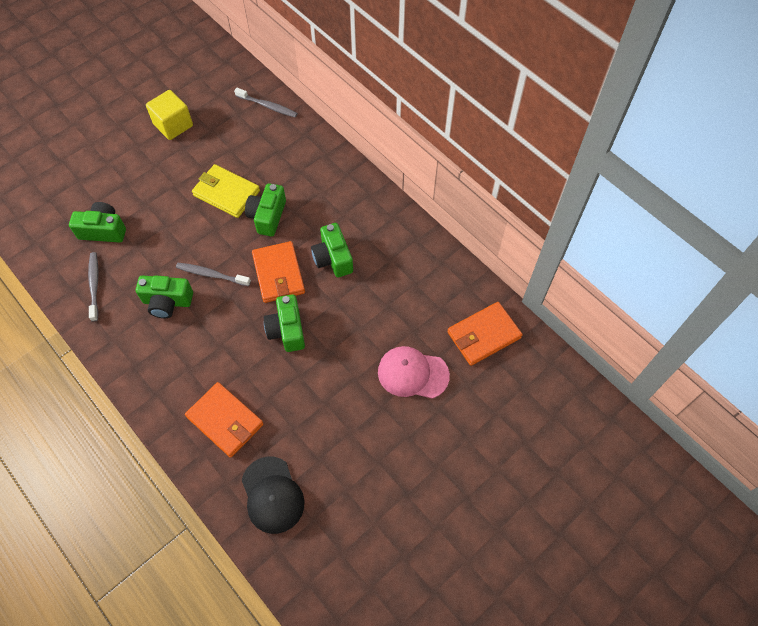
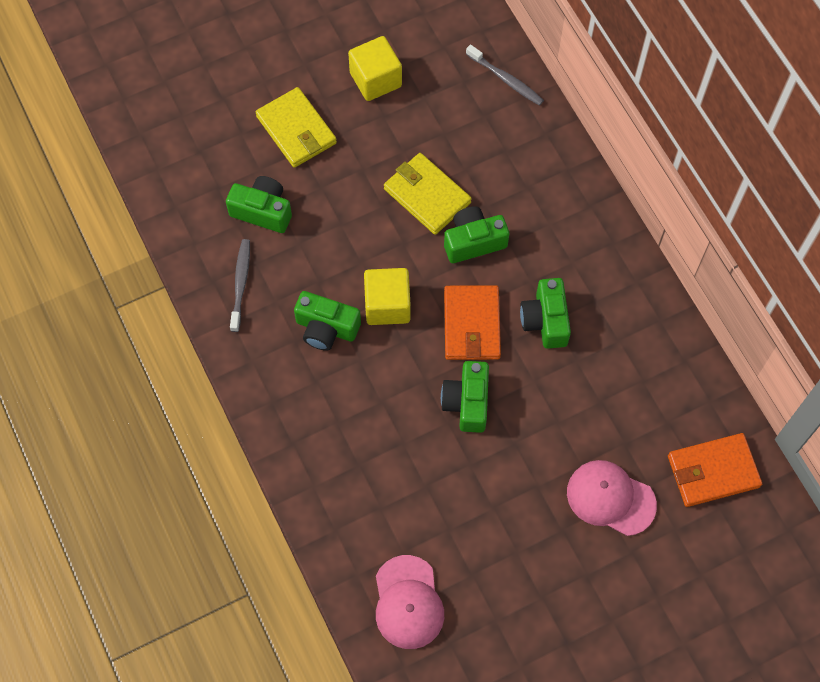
camera: 15 degrees right, 5 degrees up
(120, 170) = (296, 130): none -> yellow wallet
(211, 275) = (387, 305): grey toothbrush -> yellow cube
(225, 421) = (369, 498): orange wallet -> none
(267, 216) = (473, 241): green camera -> green camera turned 45 degrees clockwise
(272, 495) = (408, 602): black cap -> pink cap

